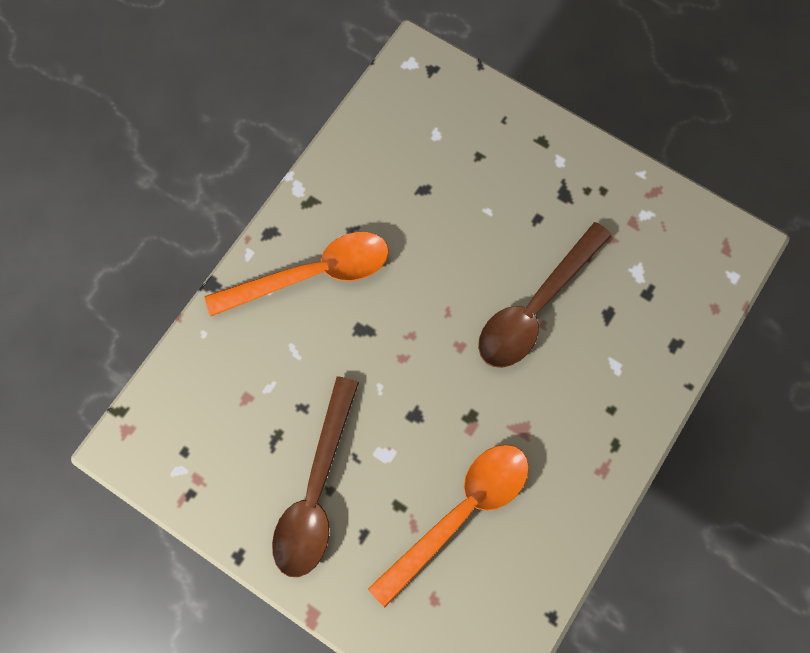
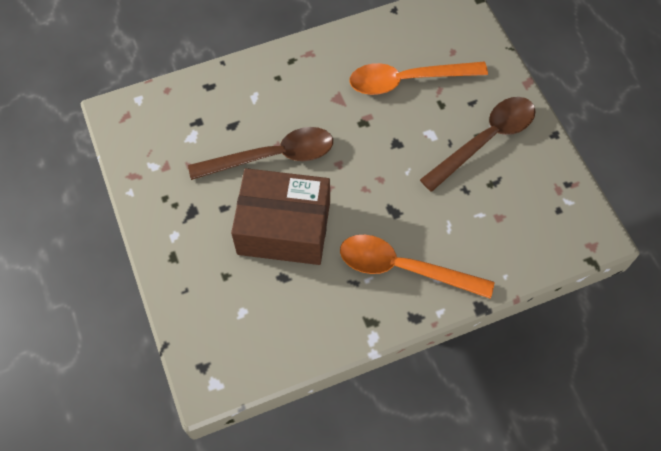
camera: 145 degrees left, 10 degrees down
(461, 237) = (284, 228): none -> brown box

